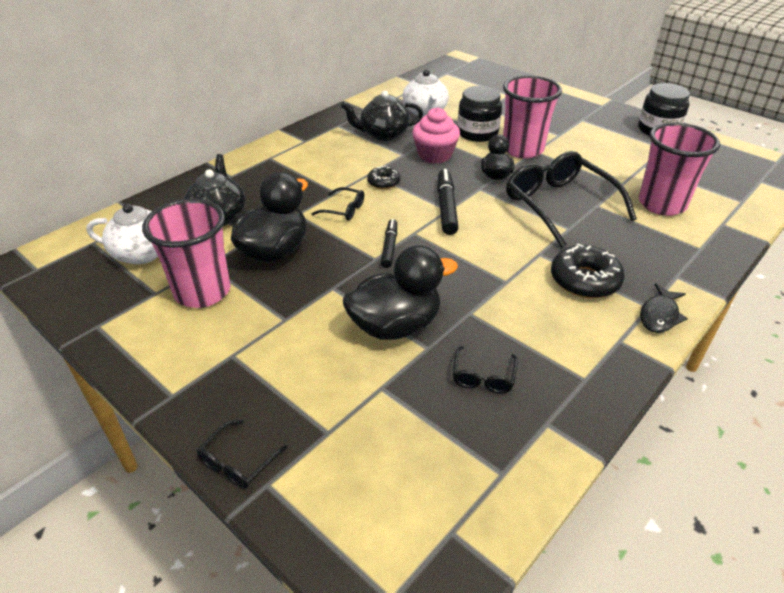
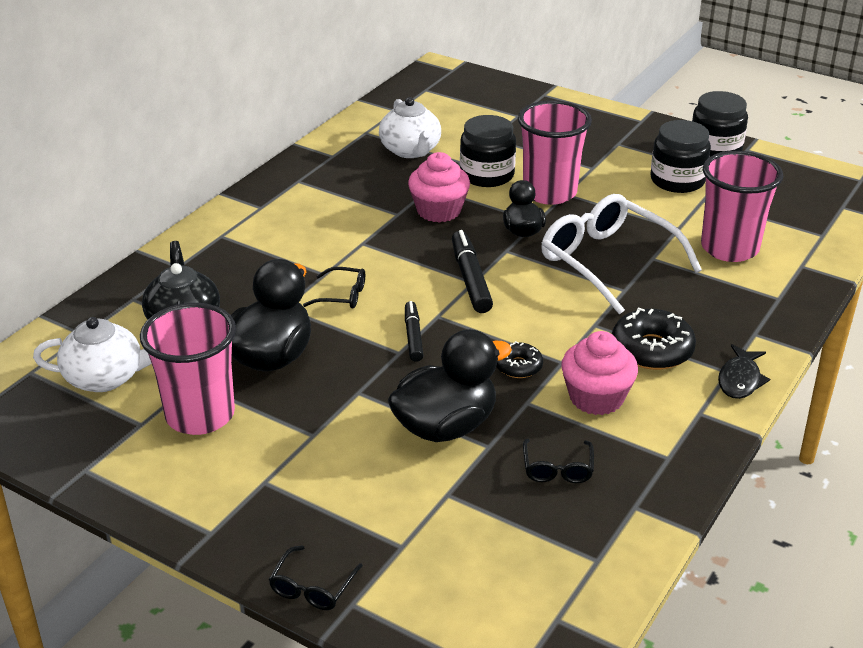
camera: 10 degrees left, 5 degrees down
(383, 134) = (363, 188): black teapot -> none
(383, 182) = (382, 254): black donut -> black donut (518, 366)
(529, 316) = (596, 398): none -> pink cupcake
(559, 205) = (608, 262): black glasses -> white glasses
(625, 149) = (677, 180): none -> black jar

